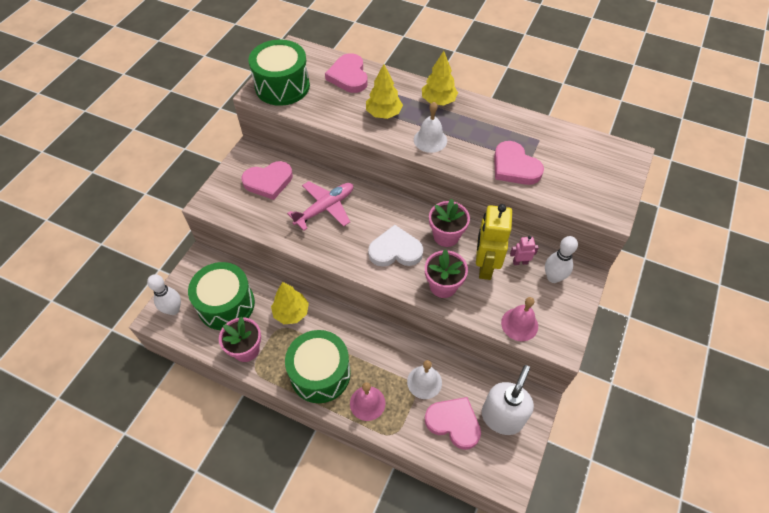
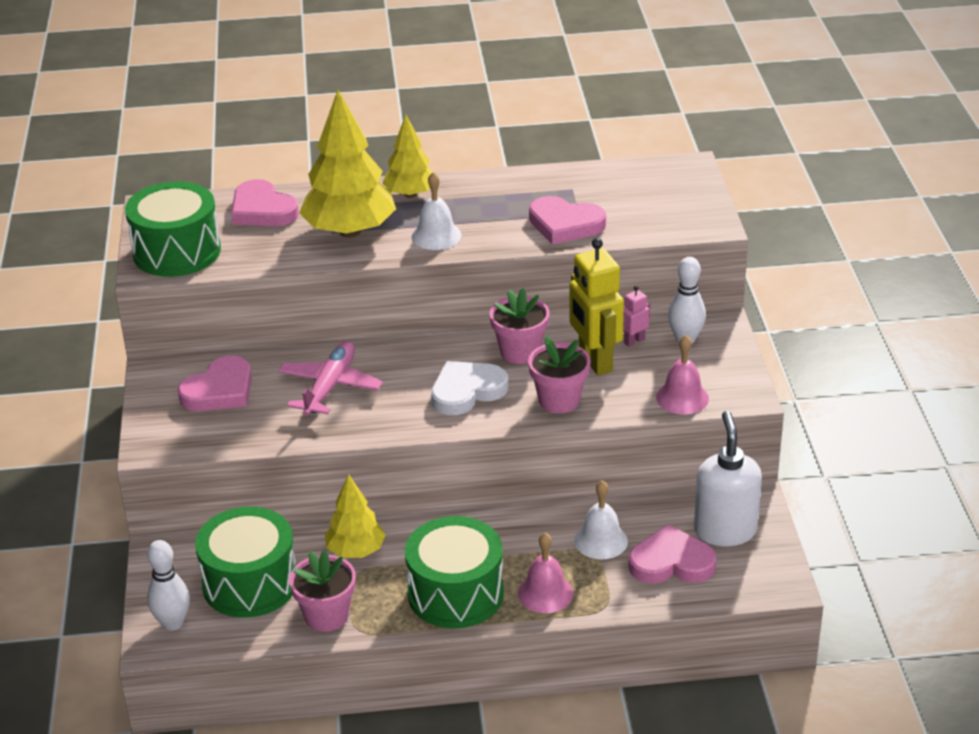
camera: 30 degrees left, 20 degrees down
(383, 113) = (349, 231): yellow tree -> yellow tree, size x1.70

